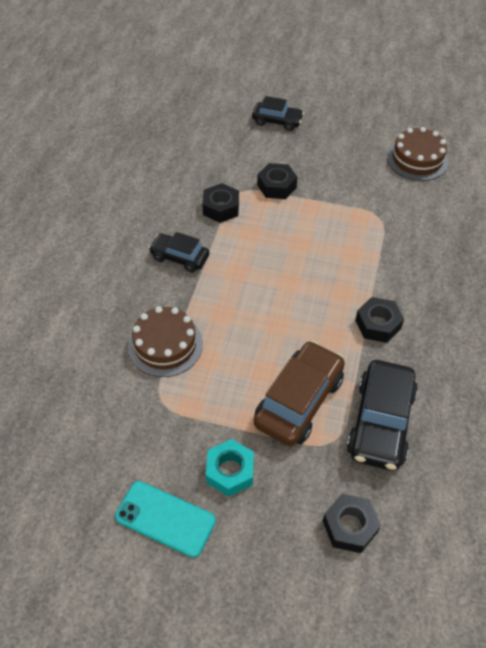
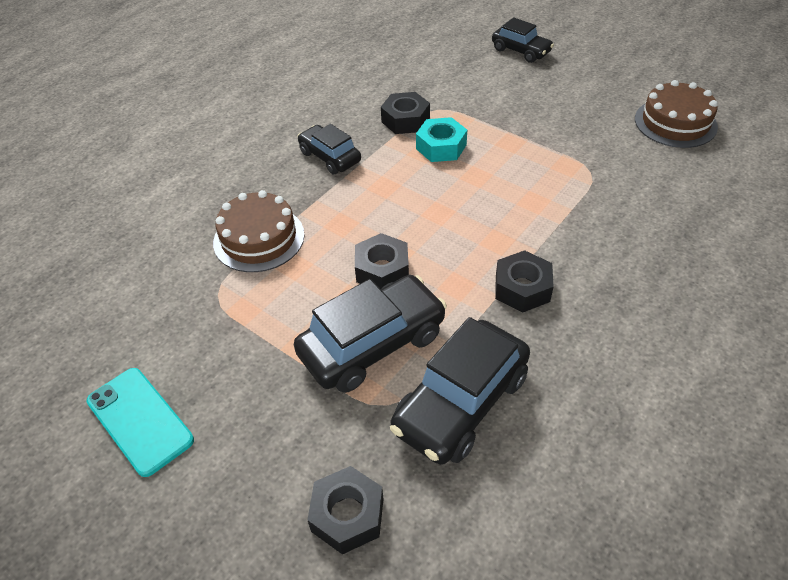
camera: 25 degrees right, 5 degrees down
(230, 471) = (244, 395): turquoise nut -> turquoise nut (441, 147)
(276, 186) = (482, 113): black nut -> black nut (382, 270)
(299, 401) = (372, 344): brown car -> black car

